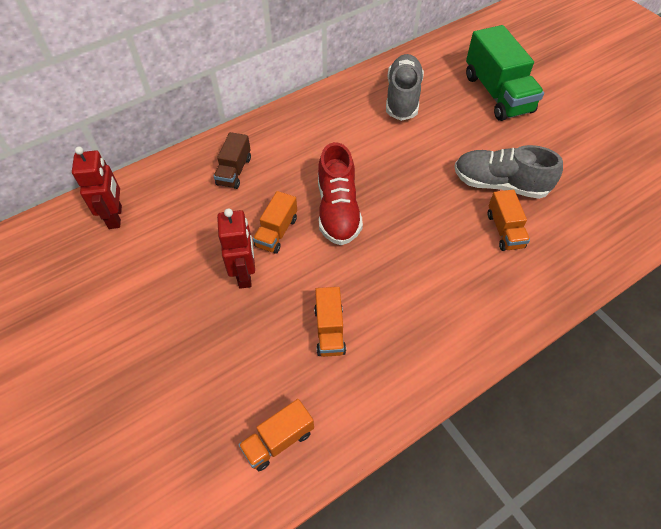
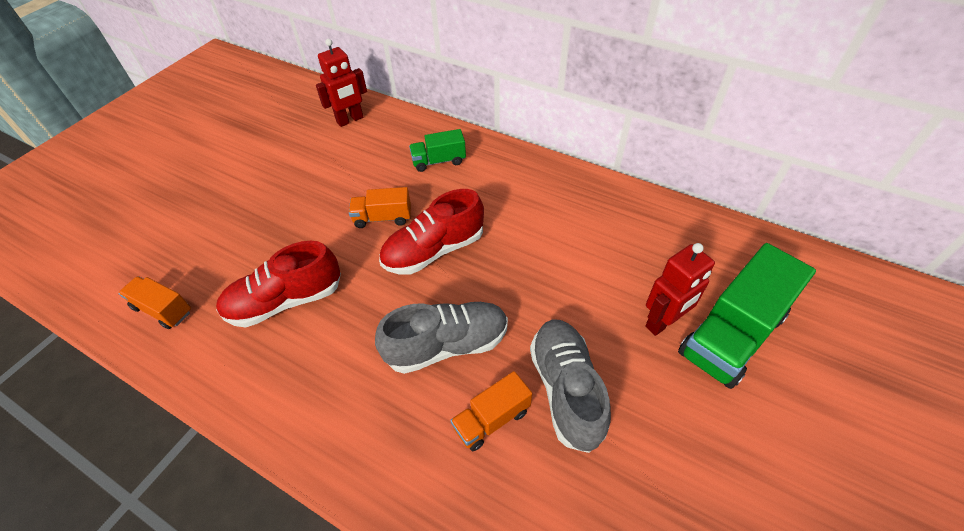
camera: 65 degrees right, 5 degrees down
(234, 171) = (439, 161): brown truck -> green truck
(245, 274) = (325, 217): red robot -> red robot (663, 322)
(329, 330) = (286, 301): orange truck -> red shoe
(403, 97) = (637, 242): grey shoe -> grey shoe (447, 345)

